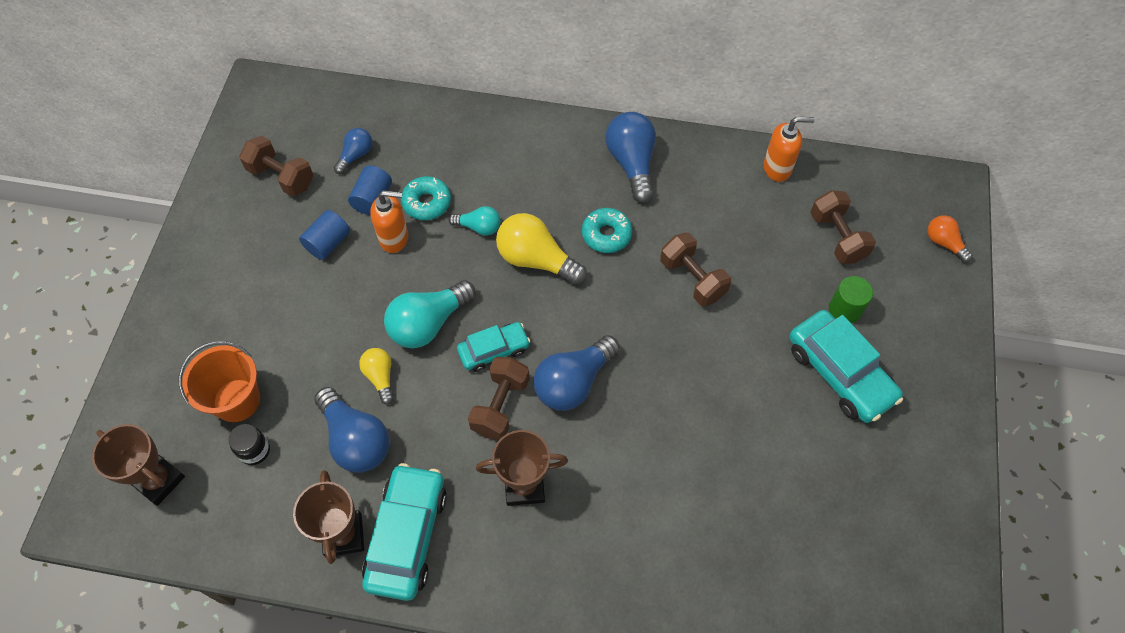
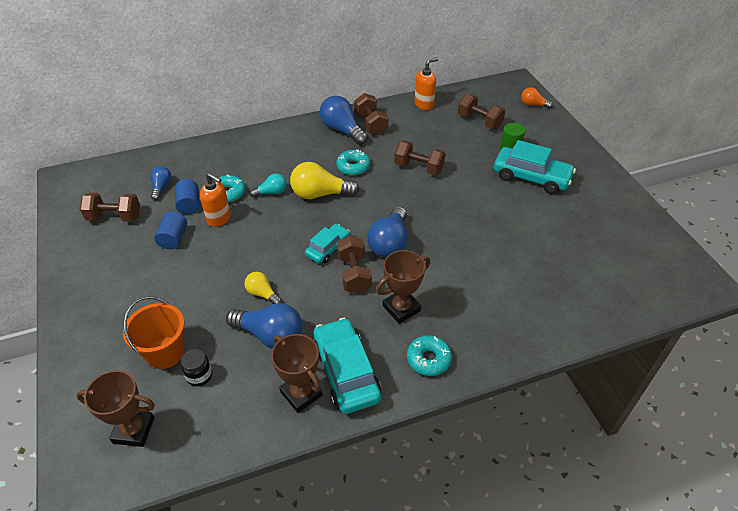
camera: 30 degrees left, 15 degrees down
(394, 238) = (219, 219): orange soap dispenser -> orange soap dispenser turned 60 degrees clockwise
(428, 323) = (274, 252): turquoise light bulb -> none
(509, 573) = (428, 359): none -> turquoise donut
(678, 170) = (371, 124): none -> brown dumbbell

